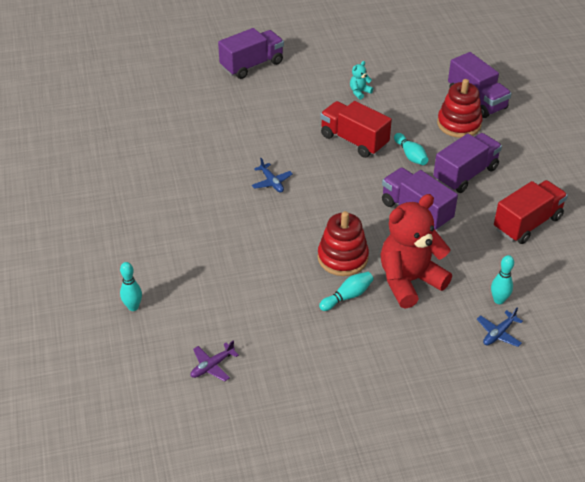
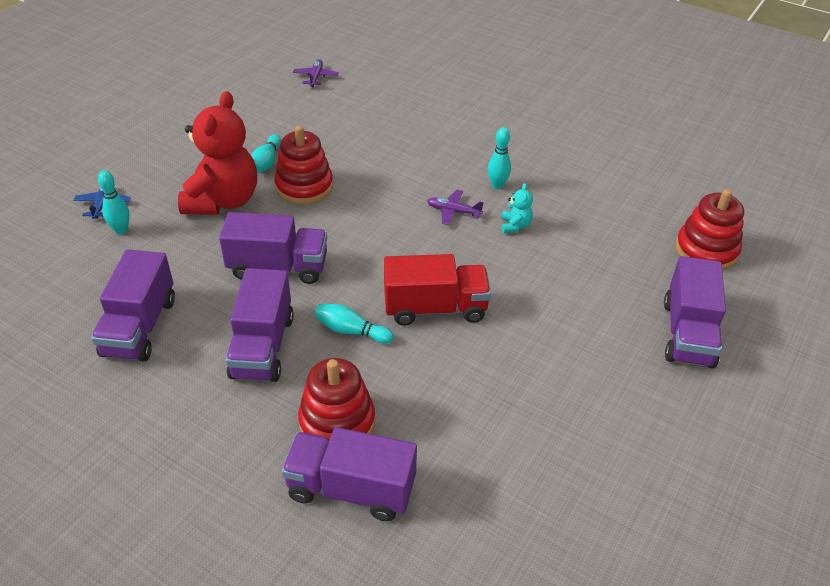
camera: 135 degrees right, 0 degrees up
(133, 307) = (418, 77): turquoise bowling pin -> turquoise bowling pin (497, 185)
(176, 85) = (706, 250): none -> red stacking toy
(271, 182) = (453, 211): blue plane -> purple plane
(359, 92) = (516, 385): turquoise teddy bear -> turquoise teddy bear (515, 226)
(527, 223) = (140, 327): red truck -> purple truck

